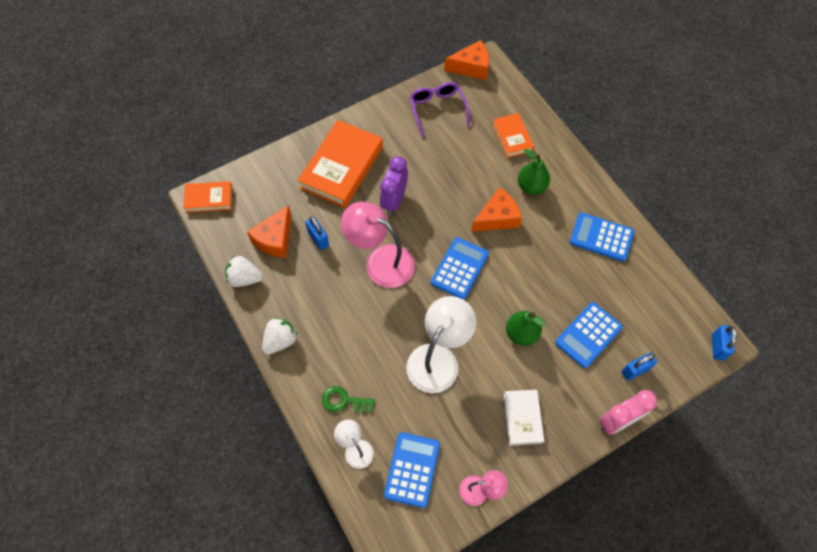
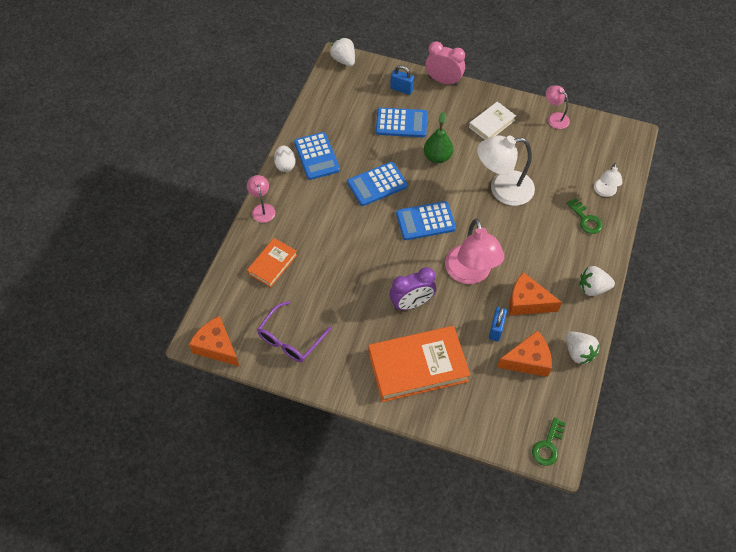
camera: 130 degrees left, 5 degrees down
(209, 199) = (548, 445): orange book -> green key
(412, 469) = (582, 156): blue calculator -> blue calculator (377, 184)
(497, 218) = (360, 226): orange cheese -> orange cheese (527, 302)
(531, 186) = (310, 222): green pear -> none
(574, 163) = (262, 209): none -> pink lamp
(609, 208) = (285, 165): none -> white egg
(717, 347) = (344, 60): blue padlock -> white strawberry

